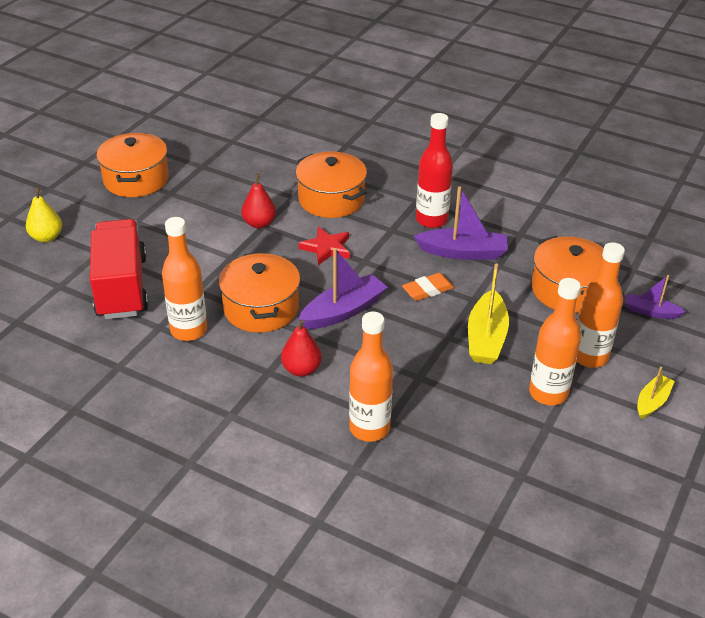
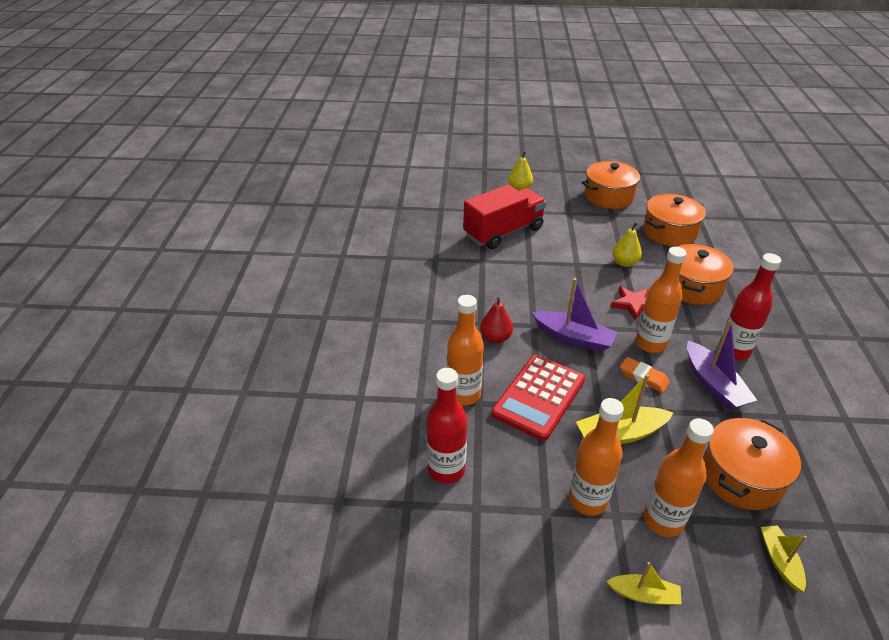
camera: 65 degrees right, 0 degrees up
(189, 330) = (489, 273): orange bottle -> orange bottle (650, 344)
(259, 223) = (624, 263): red pear -> yellow pear
(261, 308) = (538, 296): orange pot -> orange pot (669, 232)
(408, 372) = (539, 397): none -> red calculator
(463, 481) = (446, 470): none -> red bottle
(651, 312) = (780, 560): purple boat -> yellow boat

